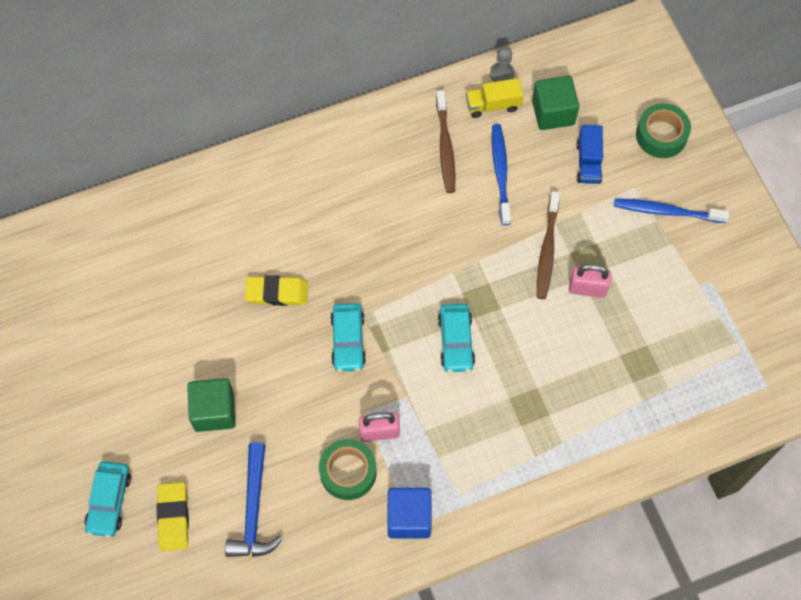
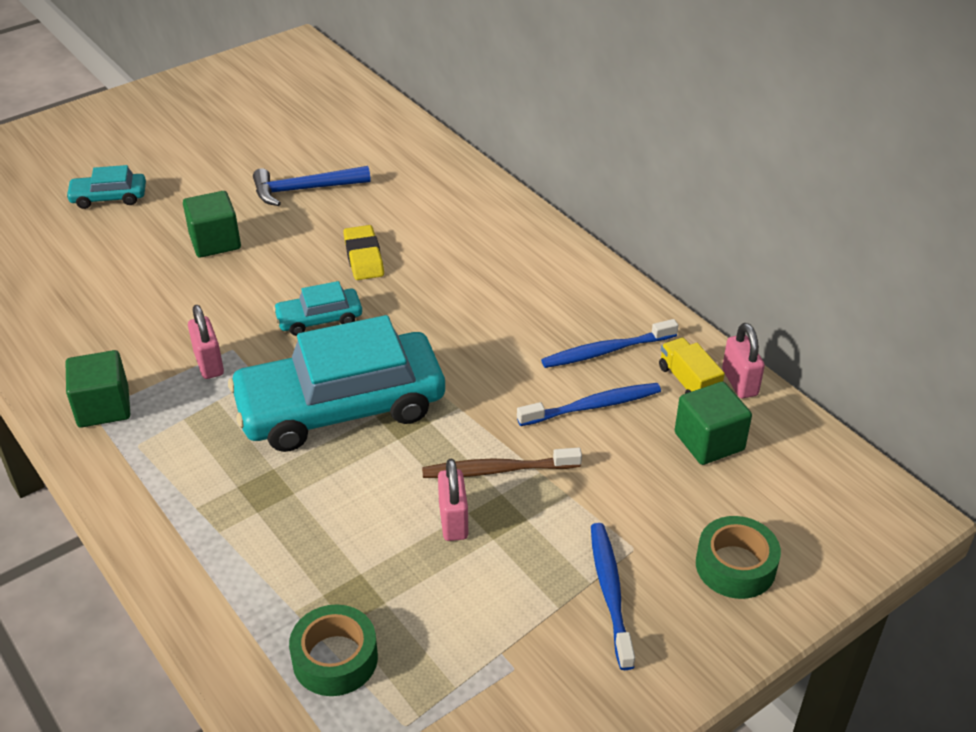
camera: 75 degrees right, 25 degrees down
(173, 517) = (94, 239): yellow eraser -> none
(253, 510) = (105, 289): blue hammer -> blue hammer (304, 190)
(348, 472) = (156, 348): green tape -> green tape (335, 659)
(409, 518) = (103, 407): blue cube -> green cube
(445, 147) = (606, 351): brown toothbrush -> blue toothbrush
(456, 341) = (340, 406): turquoise car -> turquoise car, size x2.23
(502, 74) = (739, 382): grey pawn -> pink padlock
(588, 162) = (650, 490): blue truck -> none

